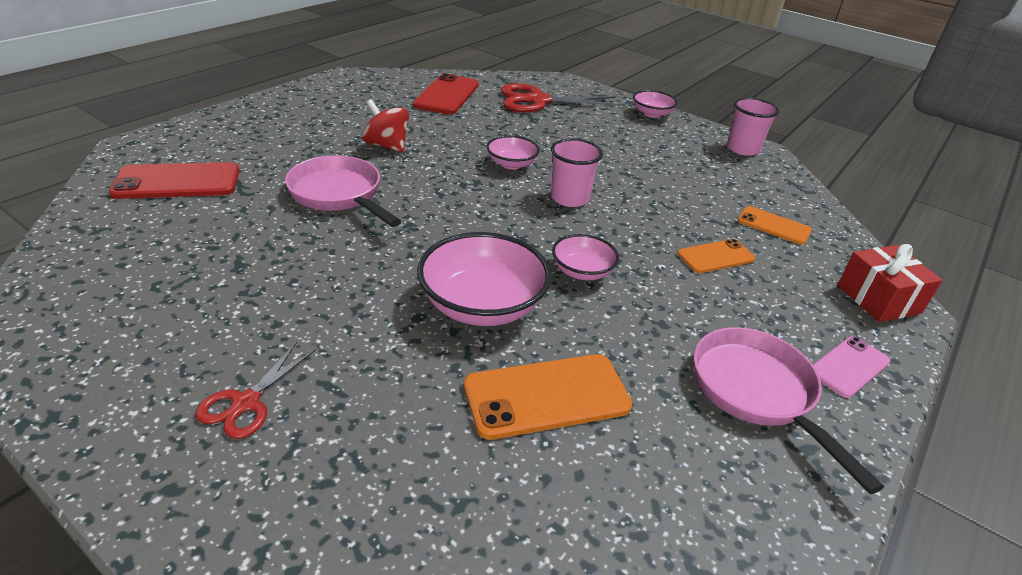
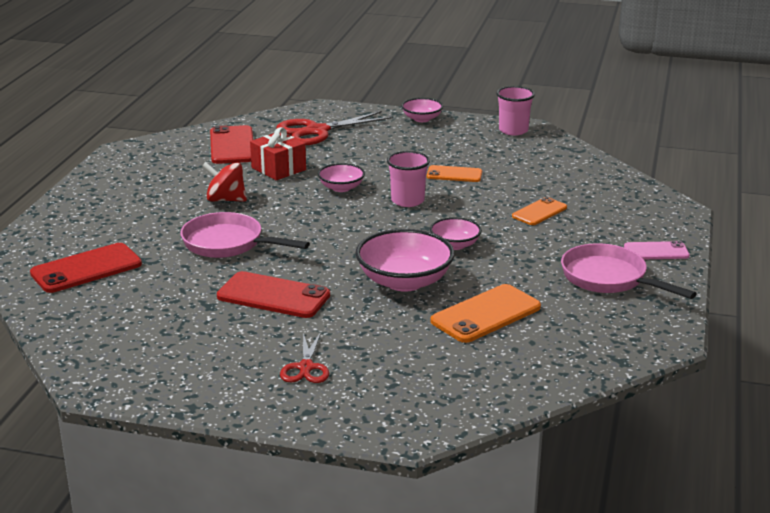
camera: 20 degrees left, 10 degrees down
(317, 276) = (273, 296): none -> red phone
(774, 226) = (567, 181): orange phone -> orange phone (454, 174)
(849, 367) = (656, 251): pink phone -> pink phone turned 60 degrees clockwise
(878, 299) = (658, 209): red gift -> red gift (278, 169)

